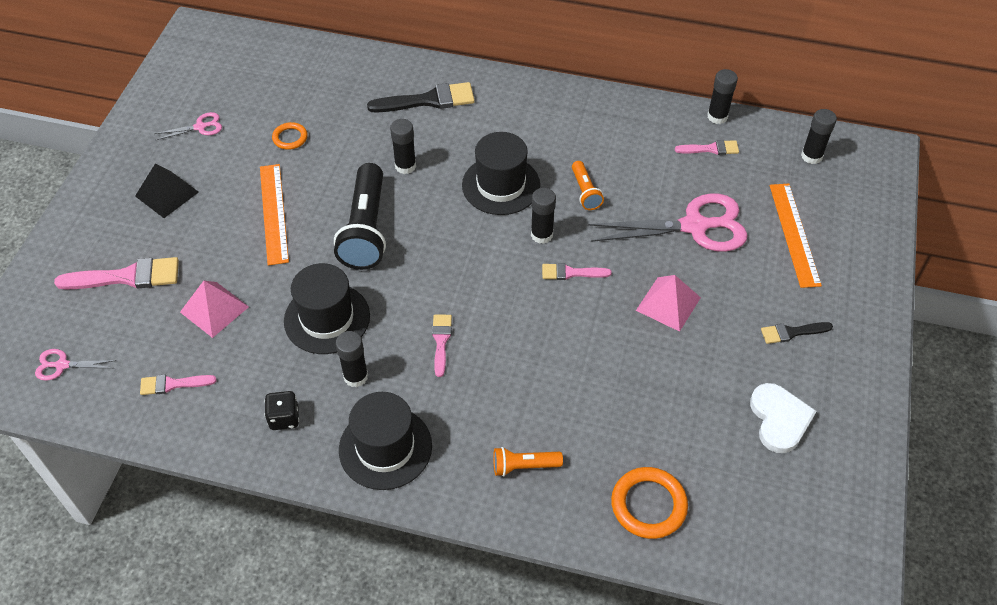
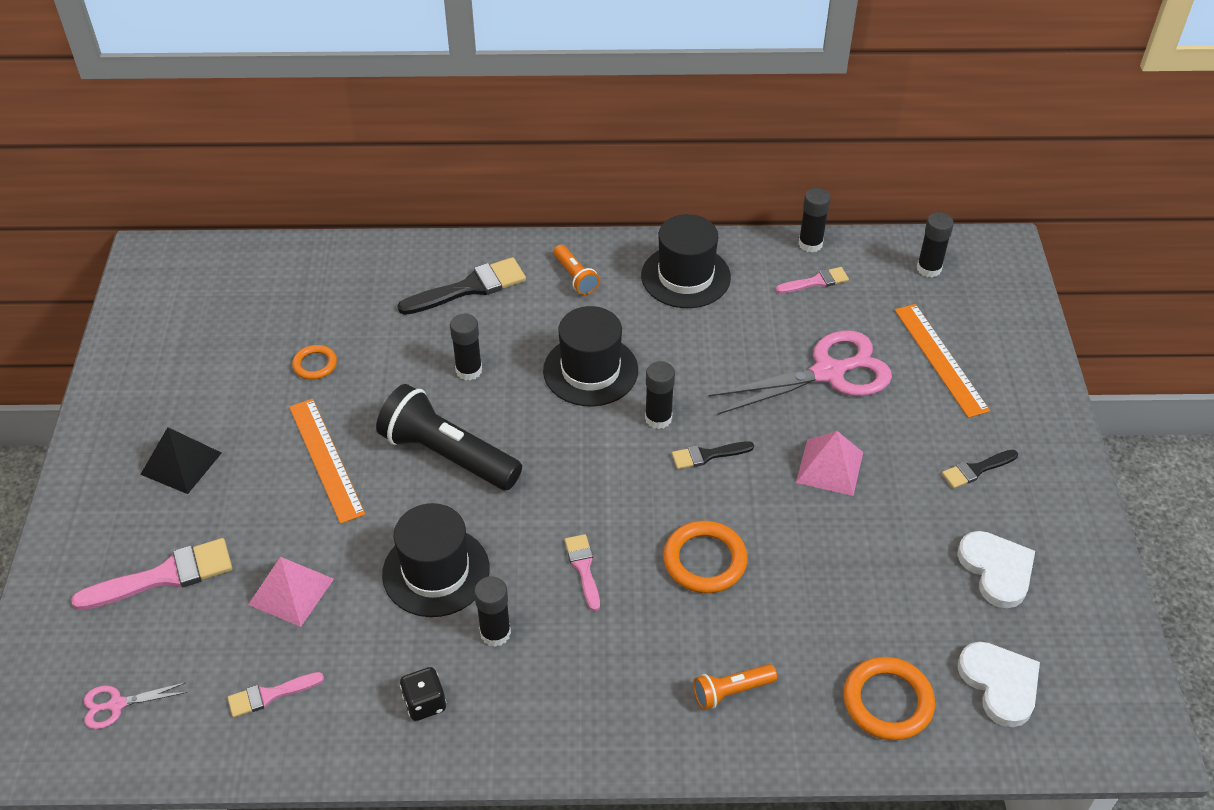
camera: 15 degrees left, 5 degrees down
(200, 127) = (196, 373): pink scissors -> none
(366, 229) = (447, 455): black flashlight -> black flashlight turned 135 degrees clockwise
(385, 447) = (560, 709): black hat -> black hat (685, 276)
(539, 357) = (705, 560): none -> orange ring
(571, 273) = (707, 455): pink brush -> black brush
(585, 192) = (691, 359): orange flashlight -> orange flashlight (575, 277)
(748, 513) = (1000, 684): none -> white heart

